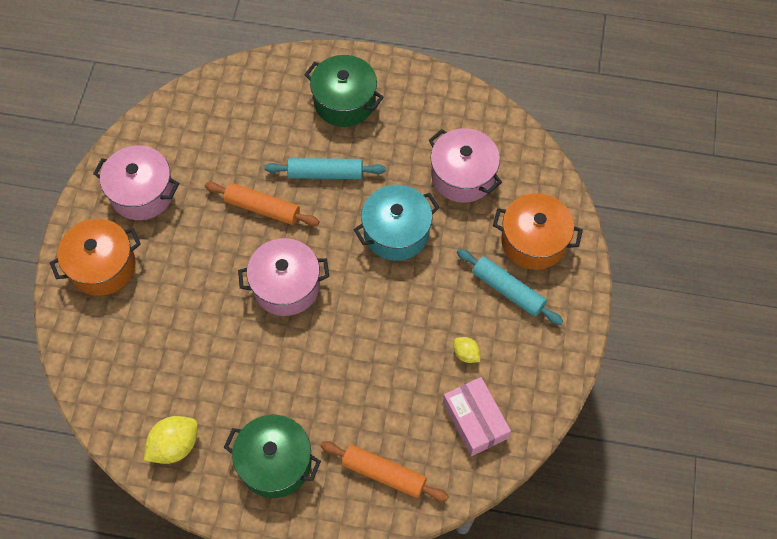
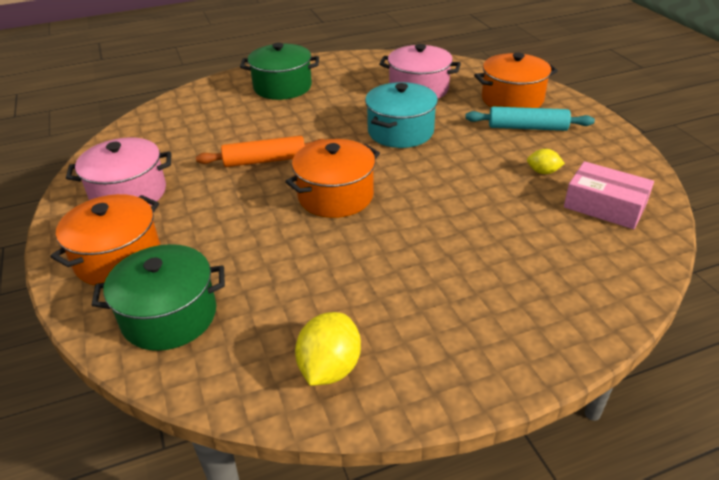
camera: 30 degrees left, 25 degrees down
(275, 463) = (460, 325): green pot -> green pot (169, 316)
(286, 286) = (335, 196): pink pot -> orange pot
(325, 173) = (304, 124): turquoise rolling pin -> none
(383, 473) = (577, 279): orange rolling pin -> none

